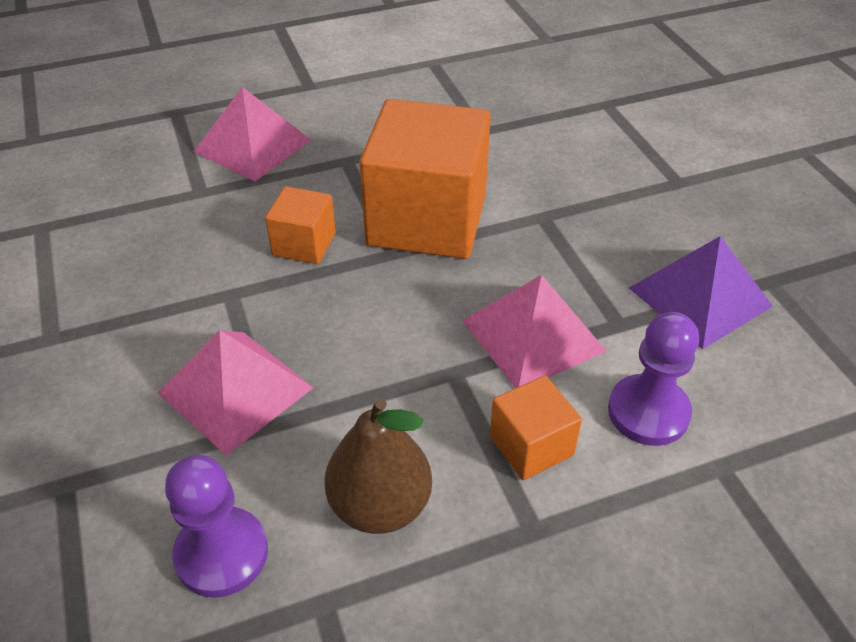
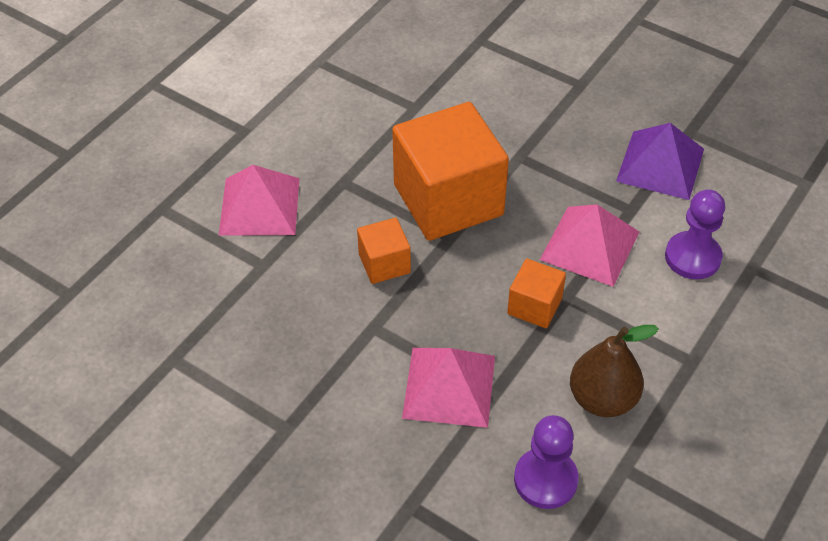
camera: 35 degrees left, 5 degrees up
(531, 445) = (649, 315): orange cube -> orange cube (534, 306)

